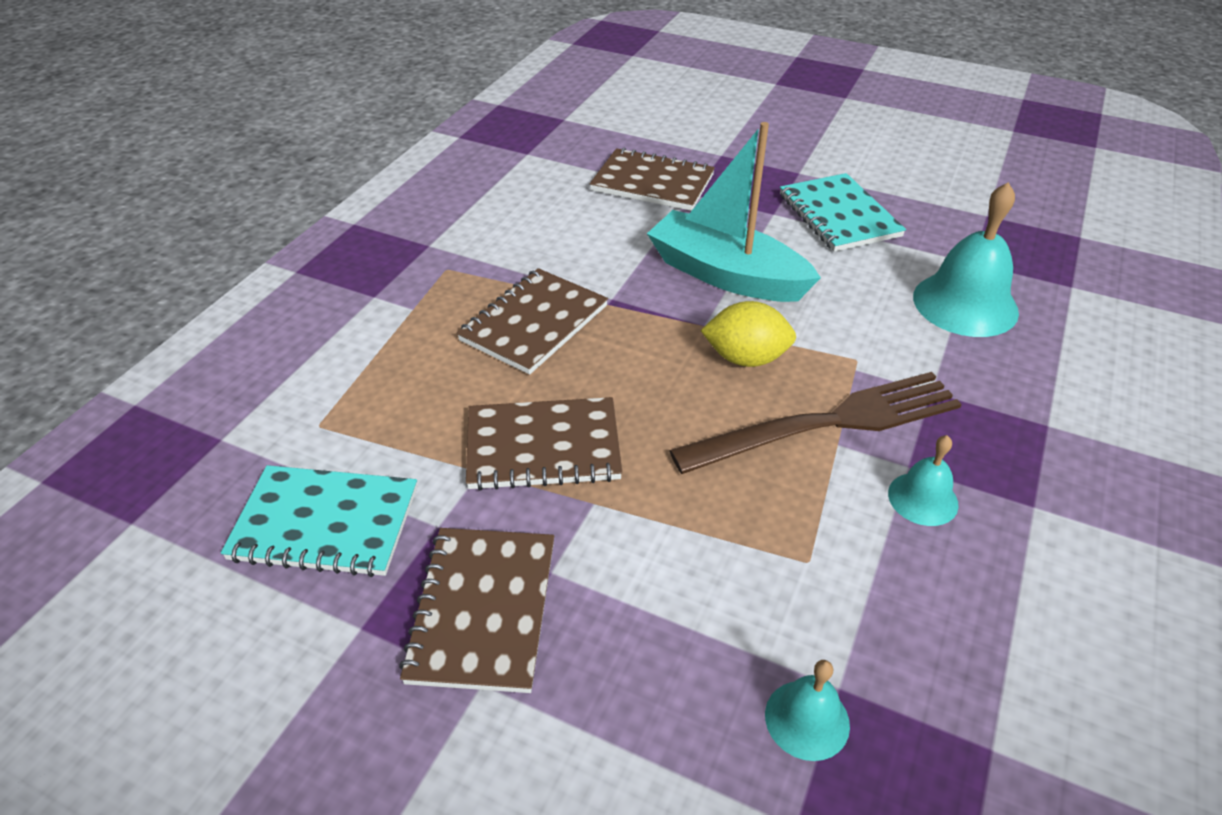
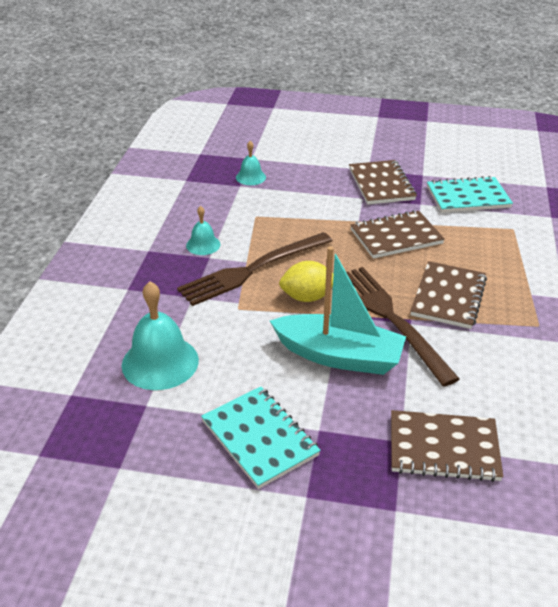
camera: 165 degrees right, 5 degrees down
(635, 307) = (391, 319): none -> brown fork

